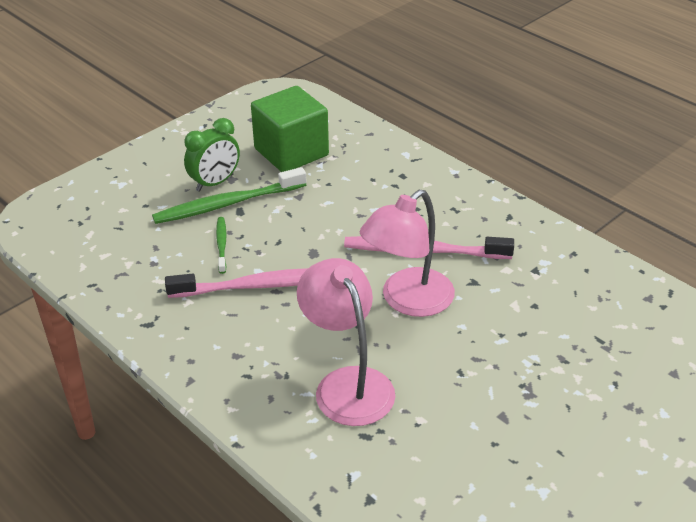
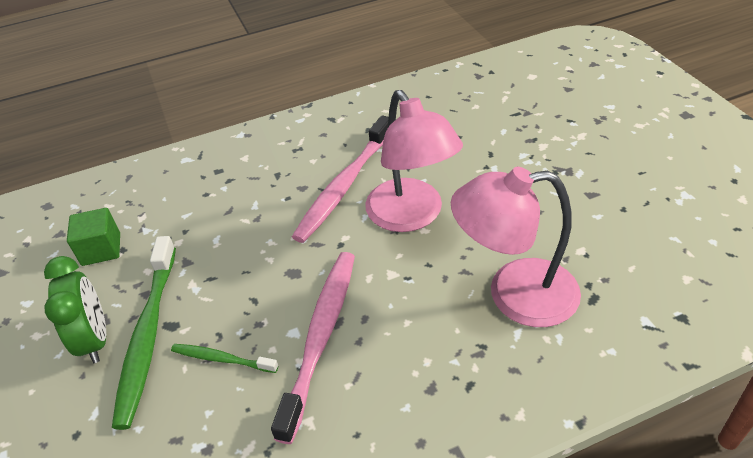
camera: 65 degrees left, 5 degrees up
(291, 152) = (101, 249): green cube -> green cube, size x0.52

